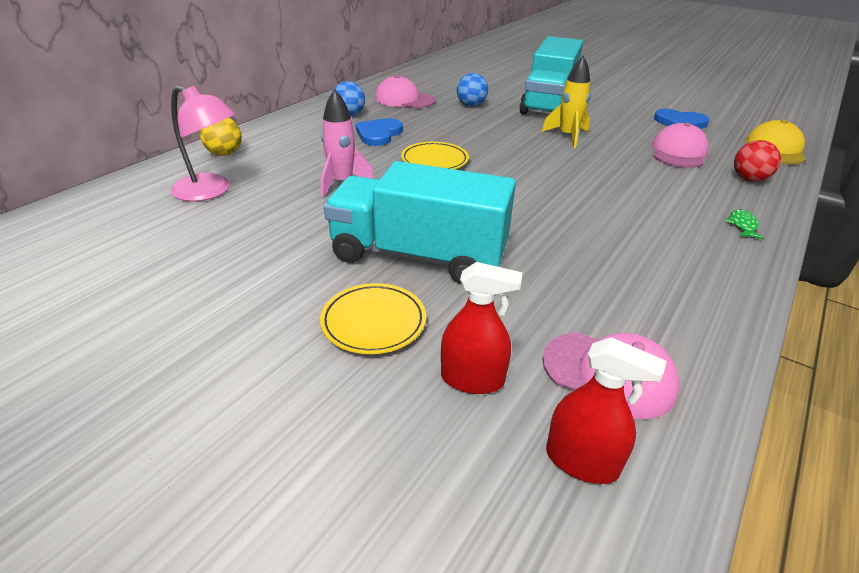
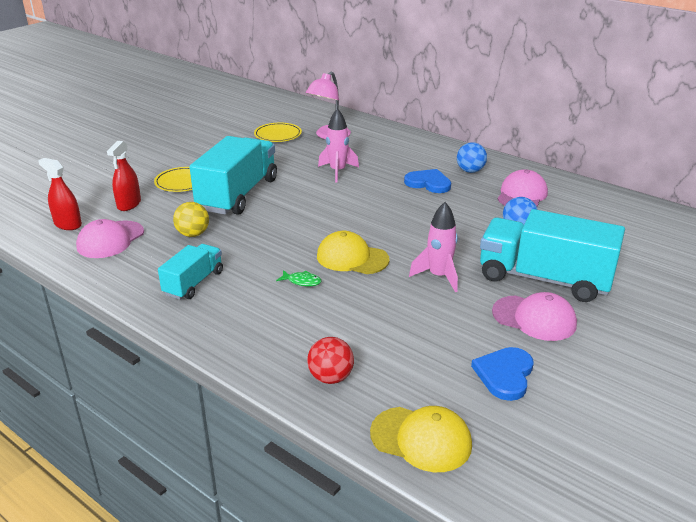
camera: 95 degrees right, 5 degrees down
(225, 154) = (384, 134): yellow ball -> yellow ball (193, 234)
(434, 160) = (376, 204): yellow plate -> yellow plate (278, 135)
(557, 172) = (352, 258): none -> yellow cap
(567, 136) = (438, 276): yellow rocket -> pink rocket
(581, 461) = (68, 224): red spray bottle -> red spray bottle turned 90 degrees clockwise
(670, 266) = (194, 283): none -> turquoise truck
(678, 152) = (403, 345): pink cap -> pink cap (534, 318)
(742, 225) = (238, 338): green fish -> green fish (302, 281)

